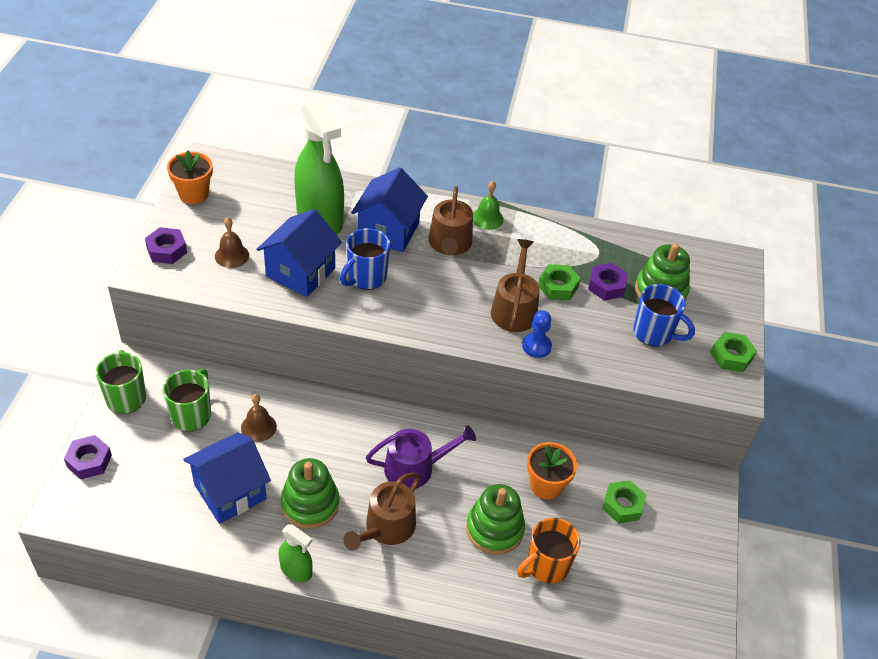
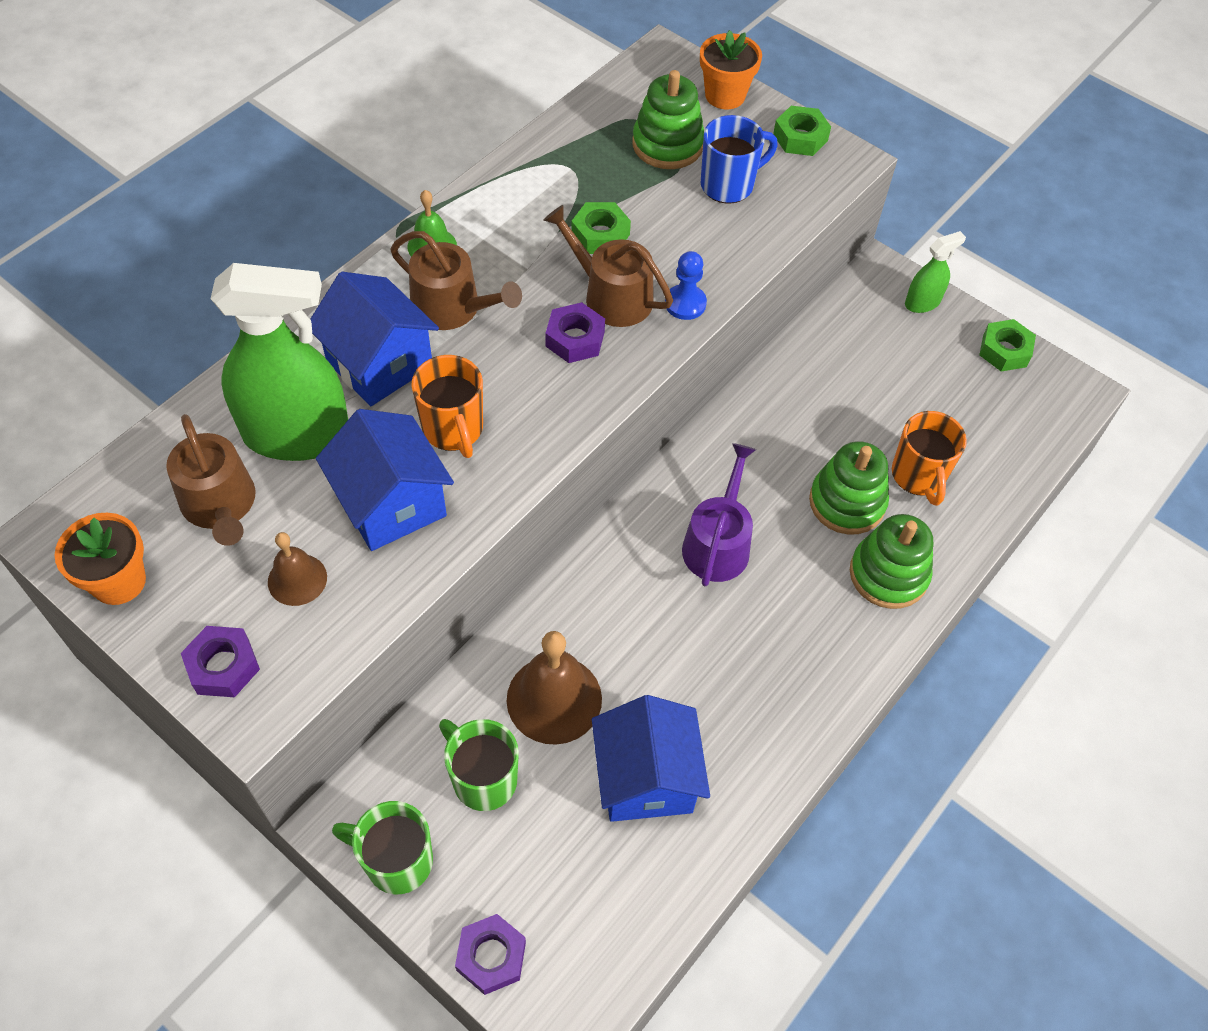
camera: 60 degrees left, 10 degrees up
(258, 427) = (554, 699): brown bell -> brown bell, size x1.74
(296, 570) = (808, 745): green spray bottle -> green spray bottle (922, 302)
(310, 504) = (714, 687): green stacking toy -> green stacking toy (888, 574)
(366, 277) = (453, 429): blue mug -> orange mug
(386, 528) = (792, 615): brown watering can -> brown watering can (220, 505)
(546, 485) = (811, 421): orange flower pot -> orange flower pot (725, 95)
(606, 286) = (628, 188): purple nut -> purple nut (575, 339)
(622, 505) = (872, 364): green nut -> green nut (1004, 351)

